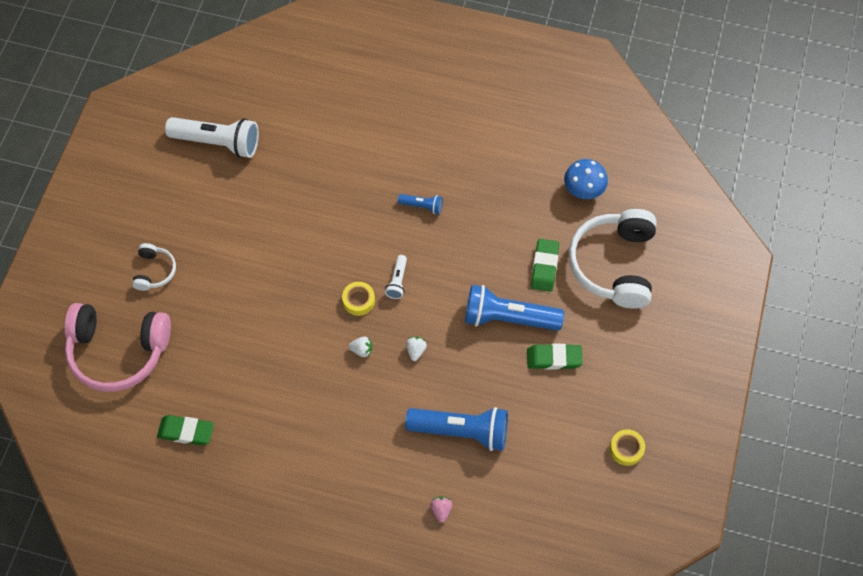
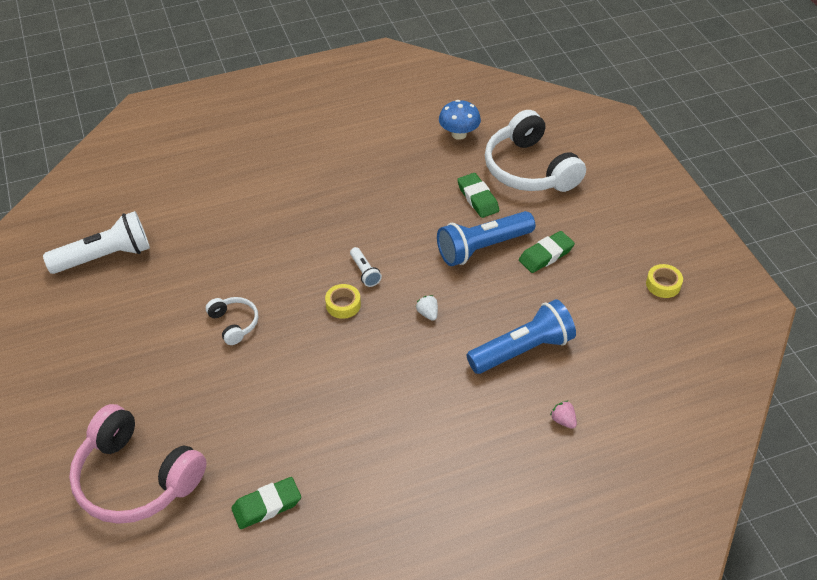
camera: 35 degrees left, 15 degrees down
(118, 351) = (136, 478): pink headphones -> pink headphones turned 60 degrees clockwise
(154, 271) = (121, 389): white headphones -> white headphones (234, 324)
(361, 350) = (379, 340): white strawberry -> none
(422, 206) = (337, 209): blue flashlight -> none

